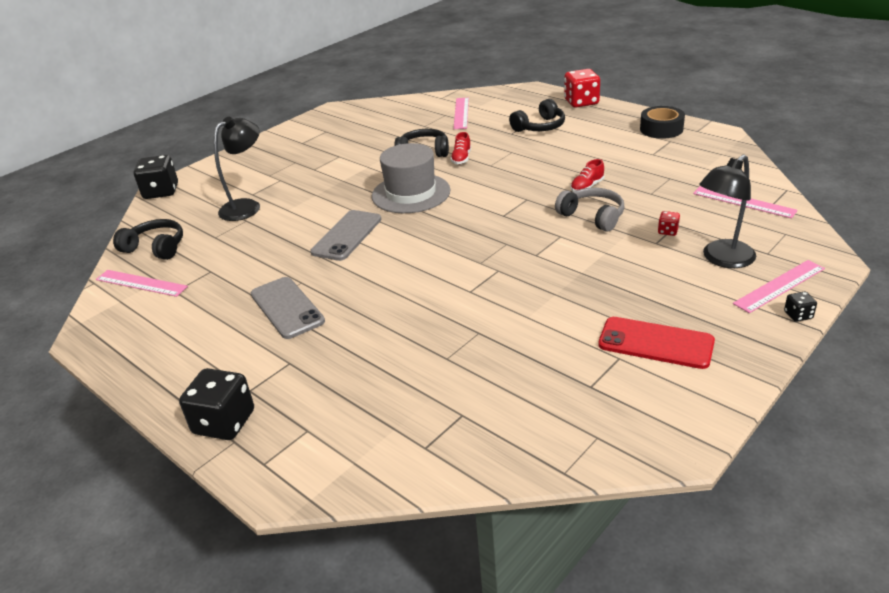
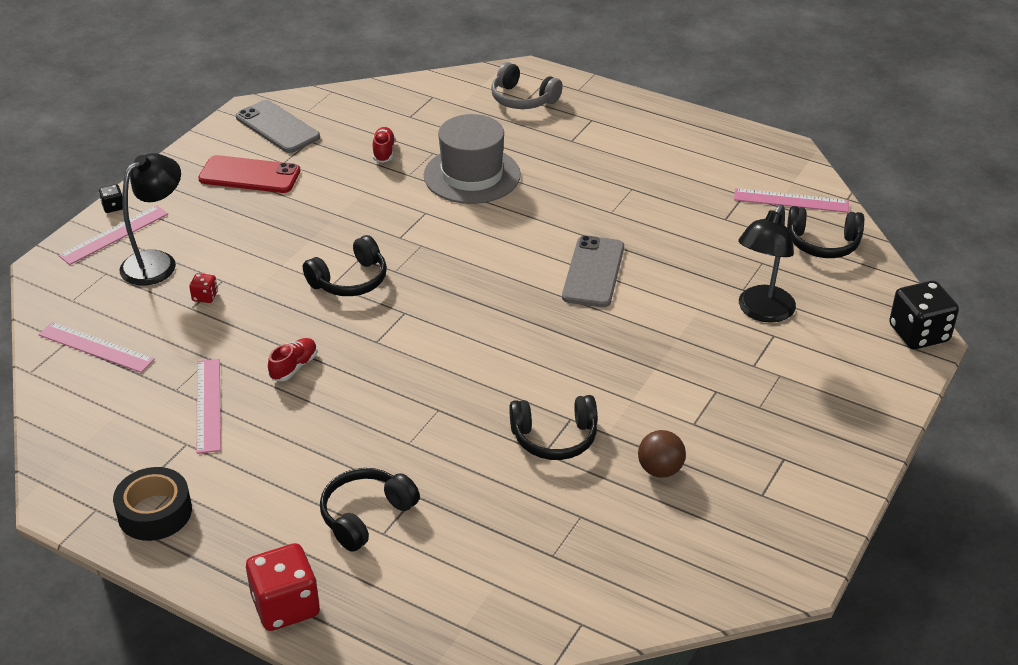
camera: 165 degrees right, 5 degrees up
(224, 422) = (595, 99): black dice -> none
(287, 308) = (607, 185): grey phone -> grey phone (277, 127)
(372, 140) = (660, 470): none -> brown ball
(411, 193) = (540, 345): grey hat -> grey hat (472, 175)
(461, 113) = (522, 561): pink ruler -> pink ruler (209, 405)
(461, 158) = (487, 423): red shoe -> red shoe (384, 152)
(545, 238) = (350, 280): none -> black headphones
(592, 216) = (291, 315): grey headphones -> grey headphones (523, 99)

